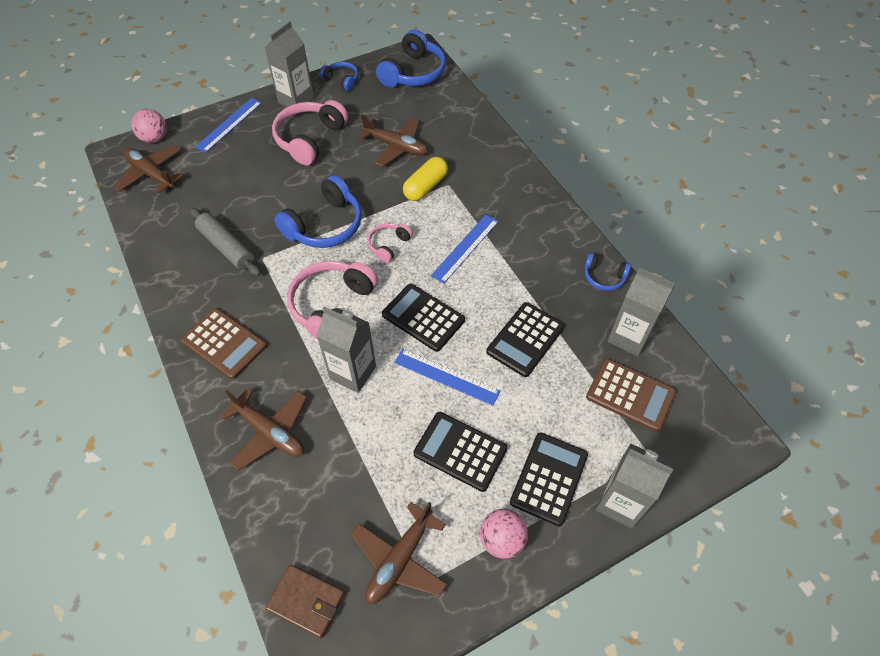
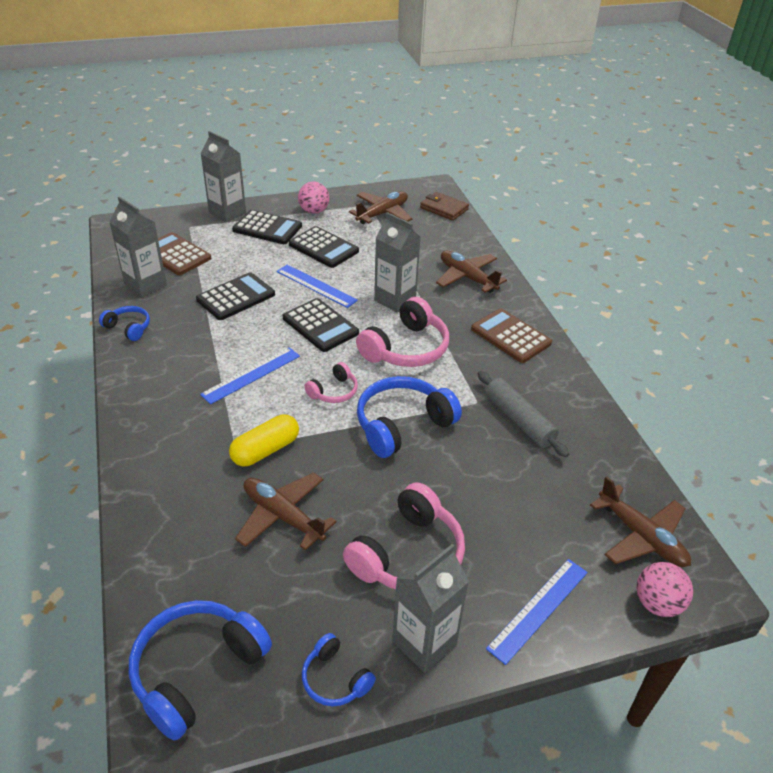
camera: 170 degrees left, 15 degrees down
(549, 478) = (267, 228): black calculator -> black calculator turned 105 degrees counterclockwise

